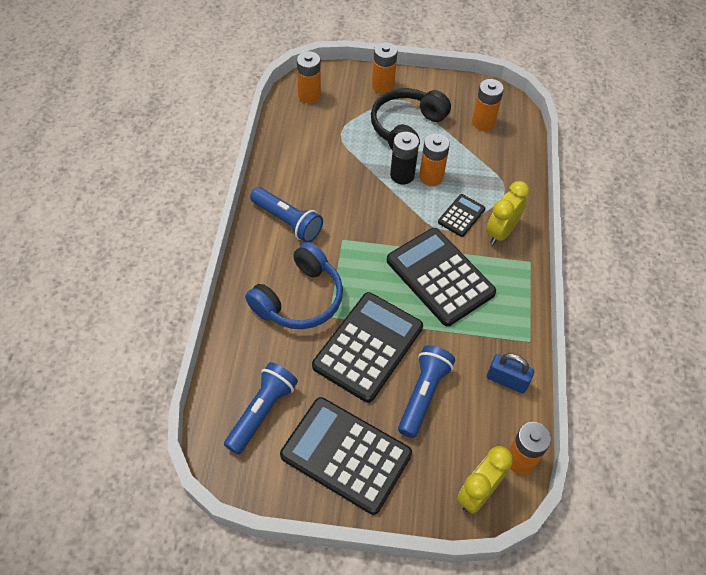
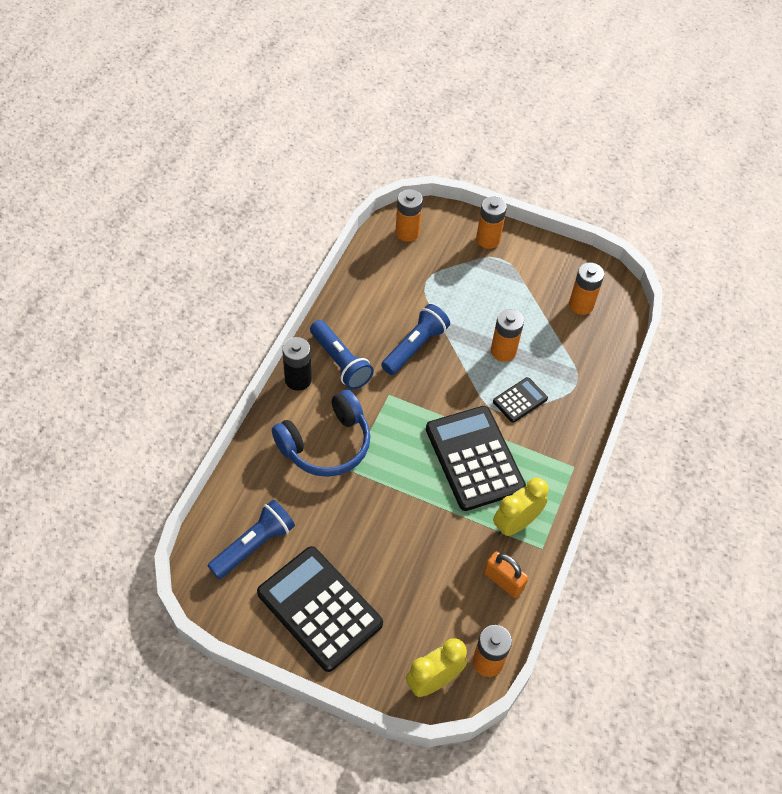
camera: 15 degrees right, 0 degrees up
(368, 347) = (377, 510): black calculator -> none
(402, 175) = (473, 342): black battery -> black battery (298, 379)
(406, 128) = (496, 292): black headphones -> none
(423, 395) = (414, 572): blue flashlight -> blue flashlight (415, 347)
(501, 232) = (555, 428): yellow clock -> yellow clock (515, 524)
(507, 380) = (503, 581): blue padlock -> orange padlock

